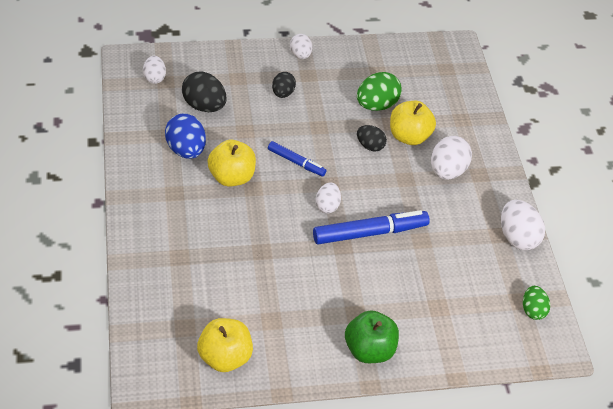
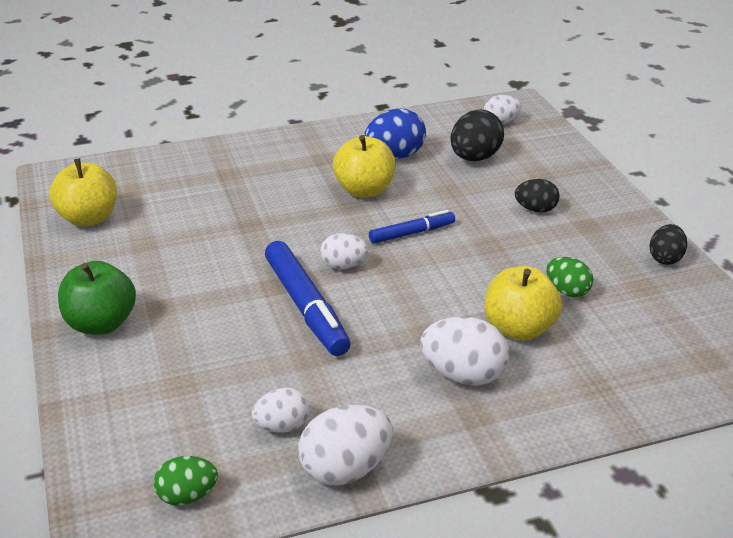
camera: 85 degrees right, 15 degrees down
(296, 162) = (412, 233): blue marker -> blue marker turned 135 degrees counterclockwise
(300, 55) = (623, 215): white egg -> white egg (282, 426)
(370, 146) = (476, 292): black egg -> black egg (665, 258)
(376, 105) = (567, 291): green egg -> green egg, size x0.62

